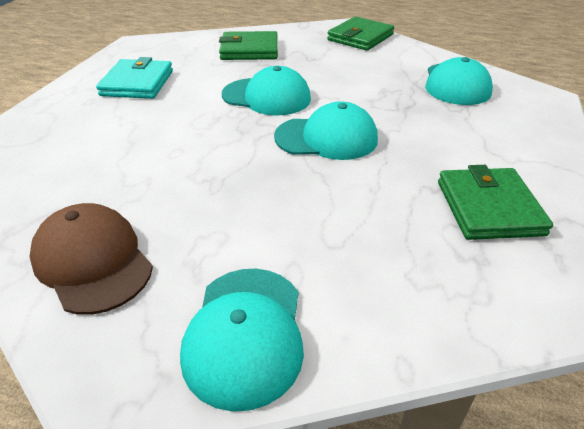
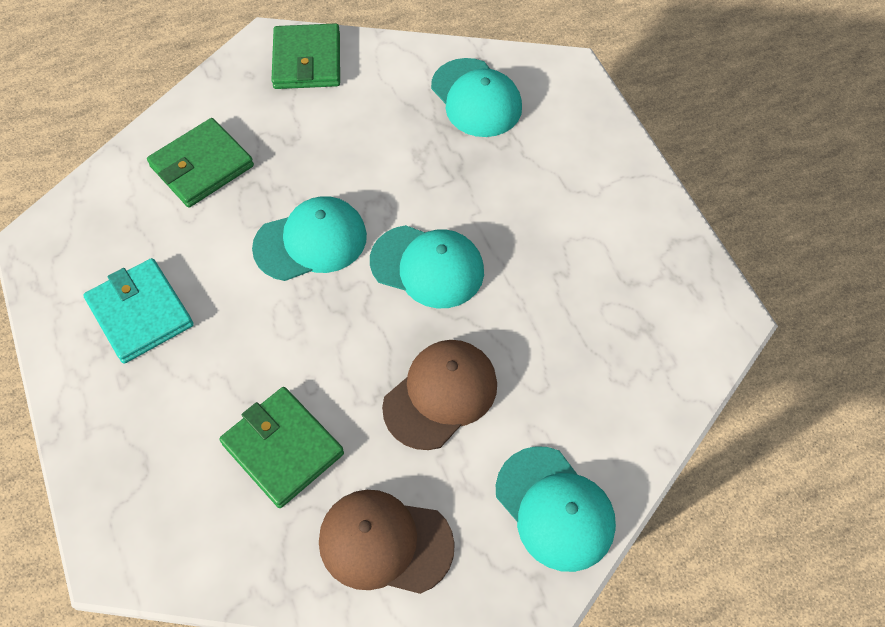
camera: 40 degrees left, 20 degrees up
(249, 203) = (440, 395): none -> brown cap
(326, 138) = (427, 266): turquoise cap -> turquoise cap turned 60 degrees clockwise
(488, 207) = (617, 266): green wallet -> green wallet (282, 449)

